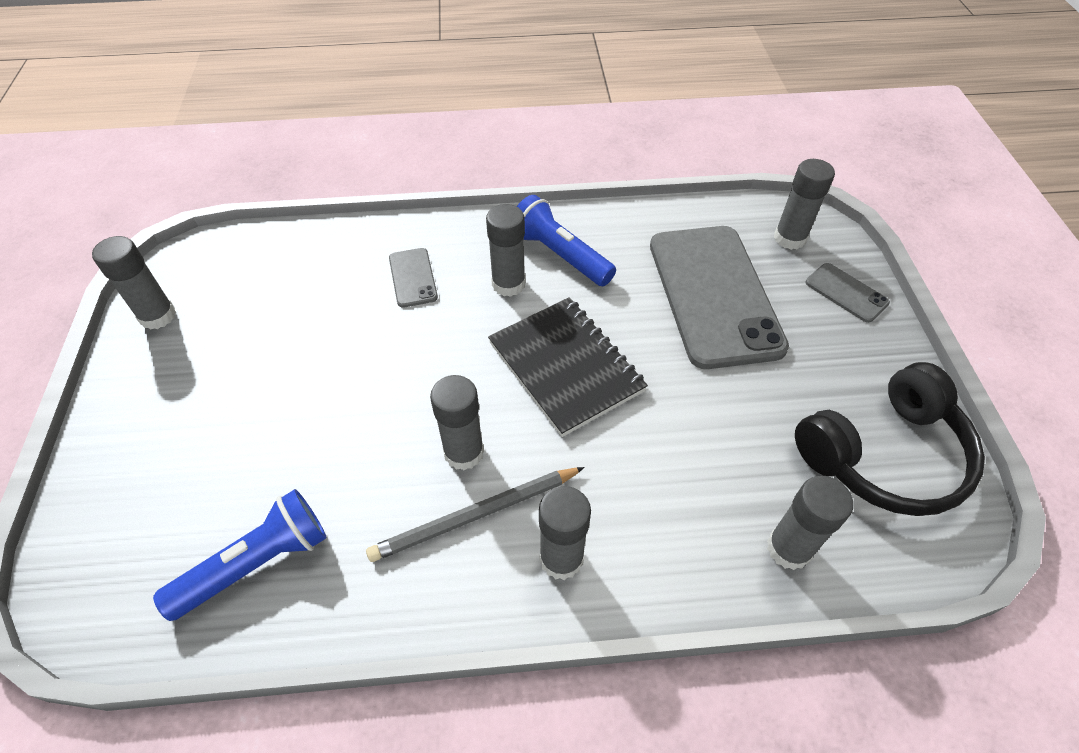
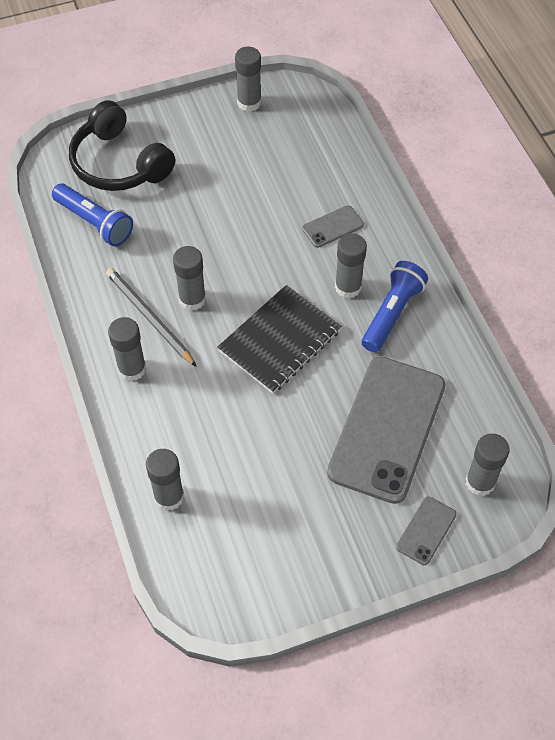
camera: 75 degrees right, 5 degrees up
(714, 295) = (387, 429): grey phone -> grey phone turned 45 degrees counterclockwise
(884, 455) = (261, 558): black headphones -> black headphones (119, 163)

